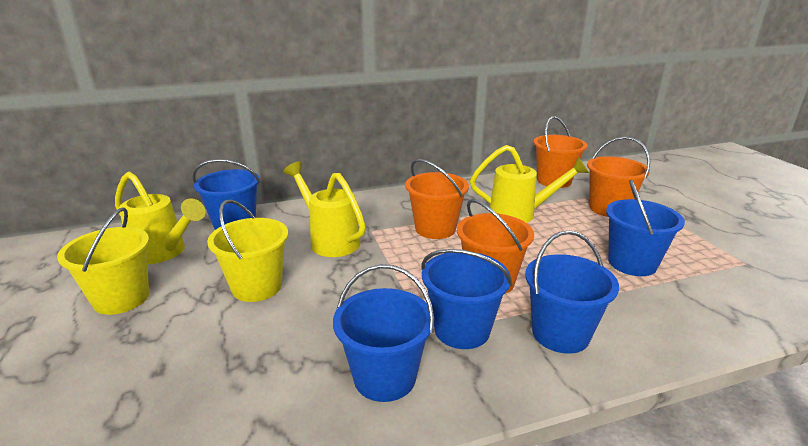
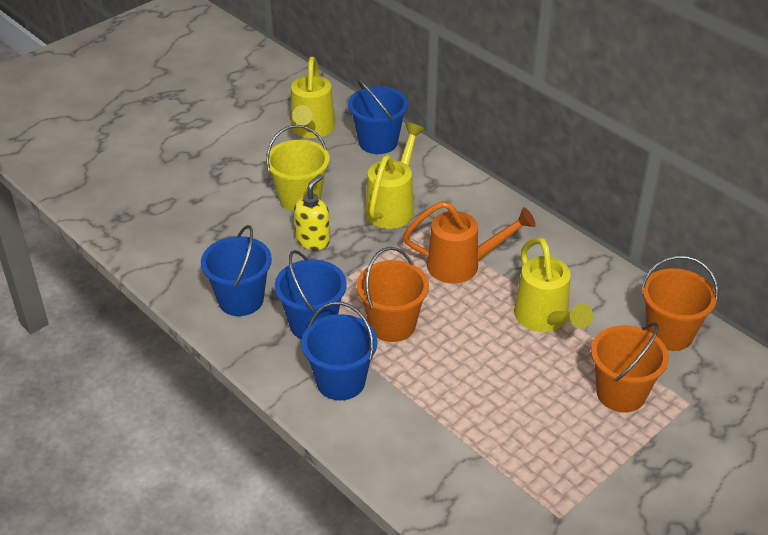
camera: 65 degrees right, 15 degrees up
(121, 298) = (248, 144): yellow bucket -> none
(331, 295) = (313, 240): none -> yellow soap dispenser
(435, 229) = (463, 265): orange bucket -> orange watering can
(632, 263) = (493, 421): blue bucket -> none

